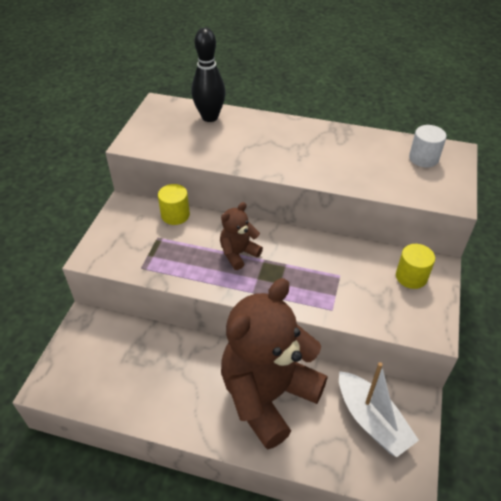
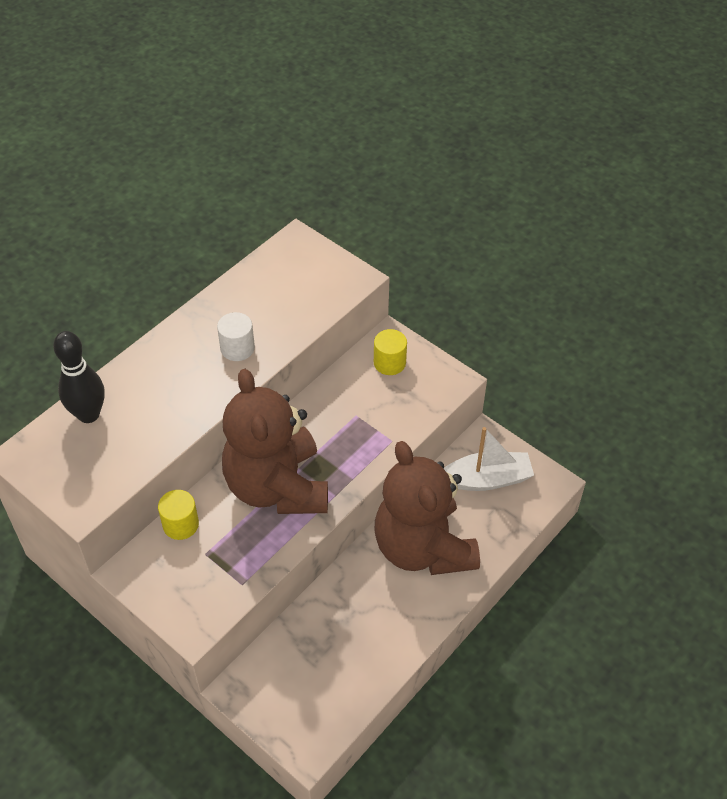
camera: 65 degrees left, 5 degrees up
(238, 253) = (277, 487): brown teddy bear -> brown teddy bear, size x2.26
(423, 158) = (289, 268): white cylinder -> white cylinder (237, 348)

